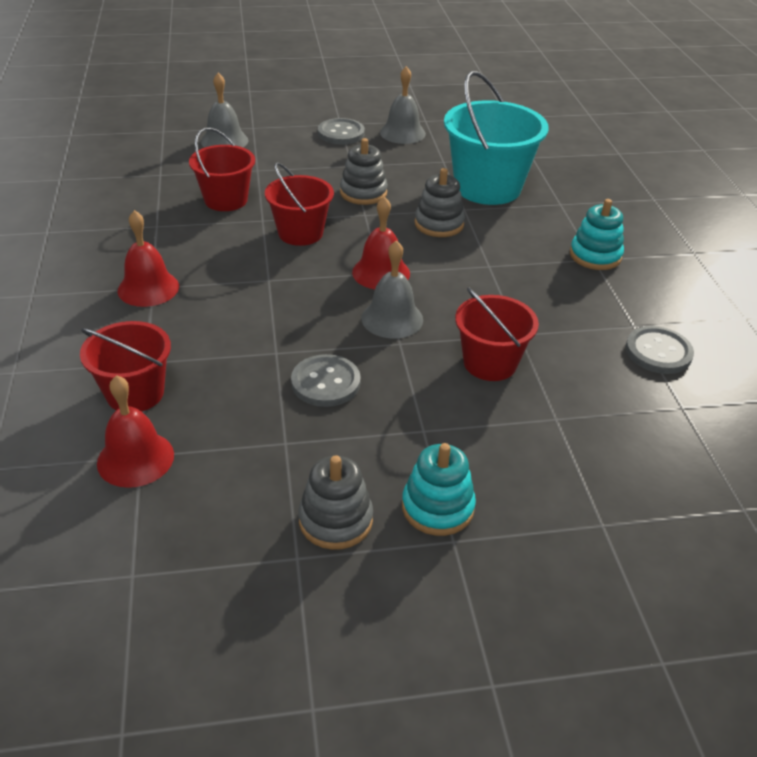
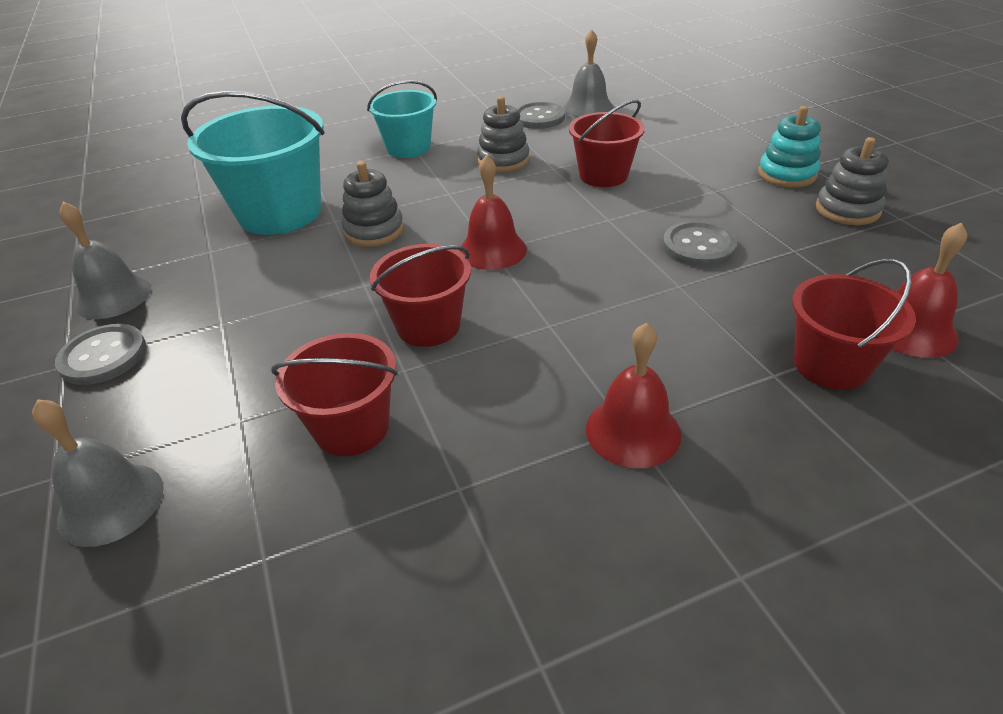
camera: 100 degrees left, 0 degrees up
(363, 193) = (306, 296): grey stacking toy -> grey stacking toy (503, 160)
(392, 318) = (572, 229): grey bell -> grey bell (588, 107)
(595, 256) = (408, 148): turquoise stacking toy -> turquoise bucket

